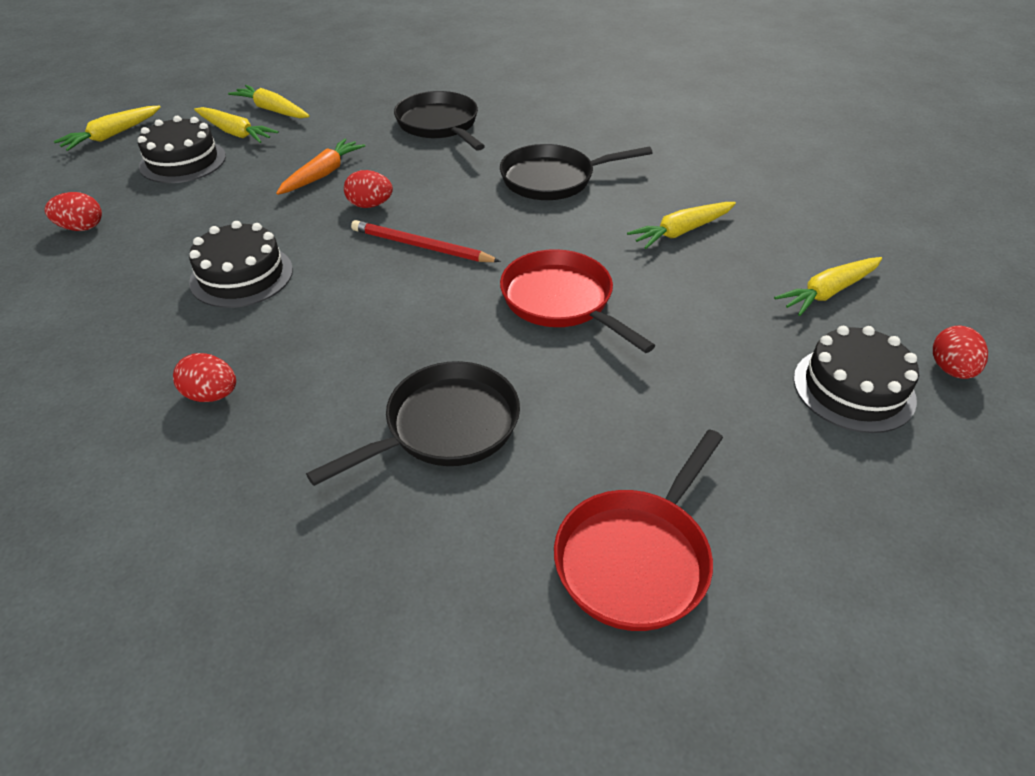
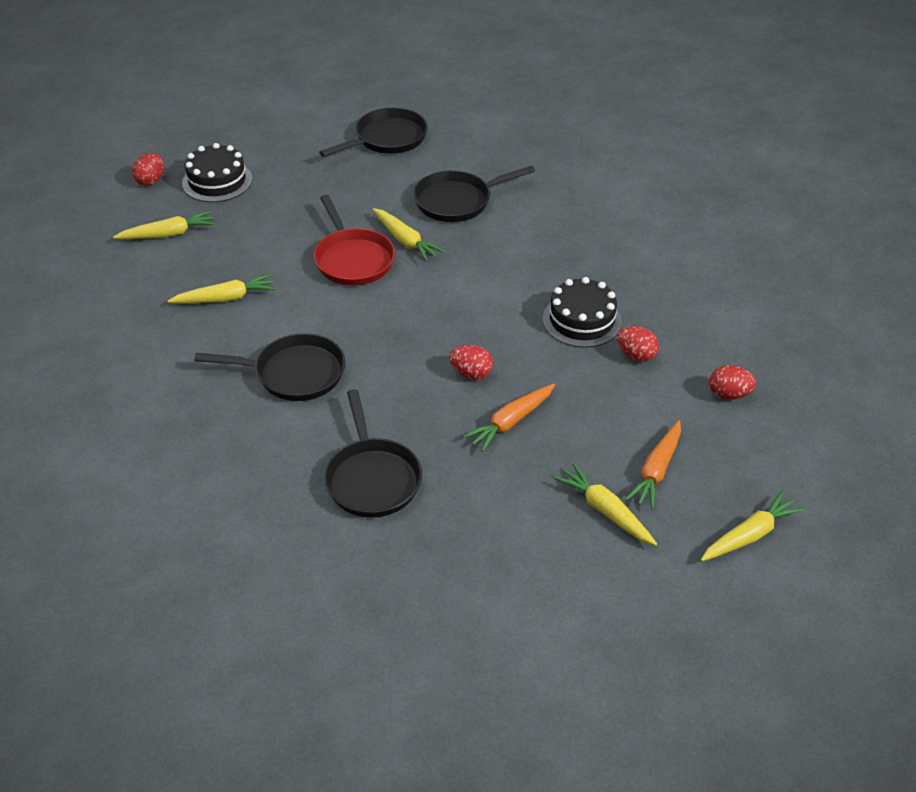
camera: 165 degrees left, 0 degrees up
(183, 161) = (656, 471): black cake -> orange carrot
(212, 395) = (593, 239): red egg -> red egg (636, 355)
(272, 110) = (564, 550): yellow carrot -> yellow carrot (405, 241)
(421, 246) = (437, 322): red pencil -> none
(636, 557) = (387, 139): red pan -> black pan

